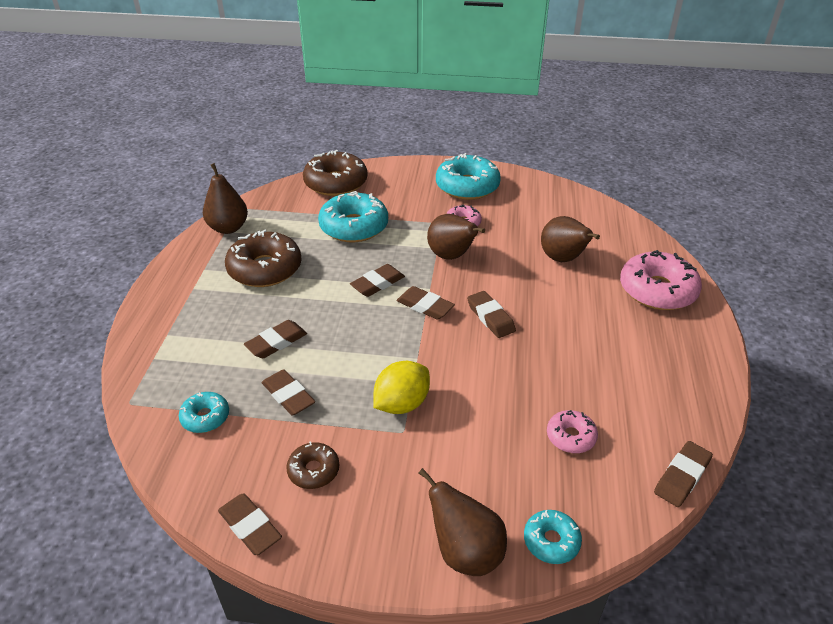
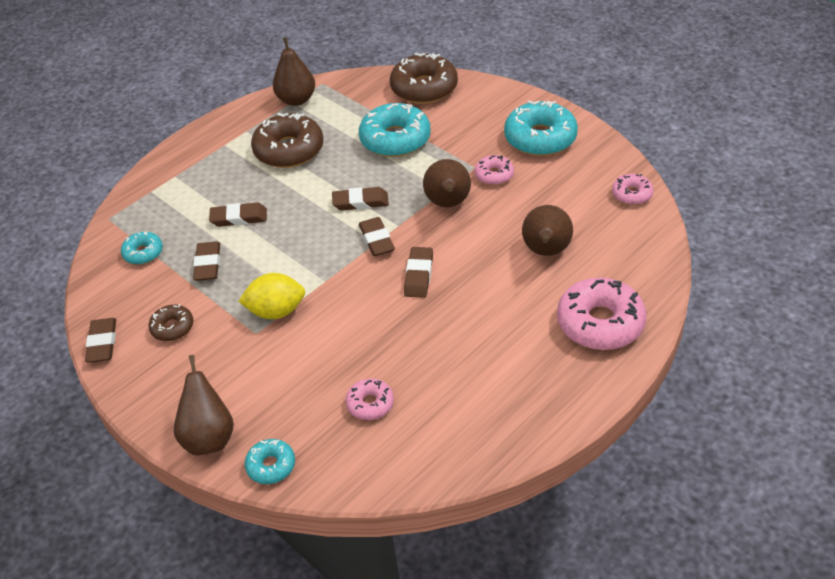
camera: 40 degrees right, 5 degrees up
(573, 199) = (632, 194): none -> pink donut
(682, 476) = (419, 482): brown eraser -> none

